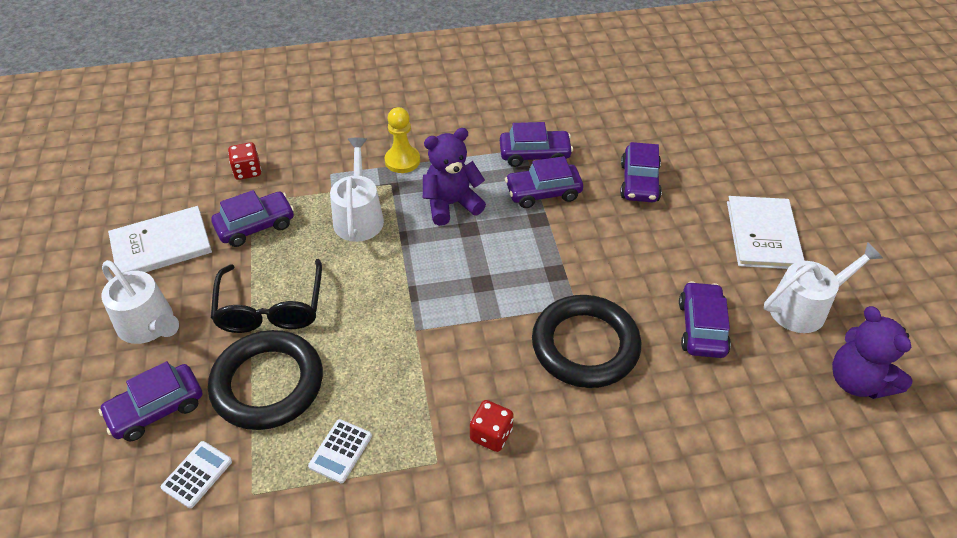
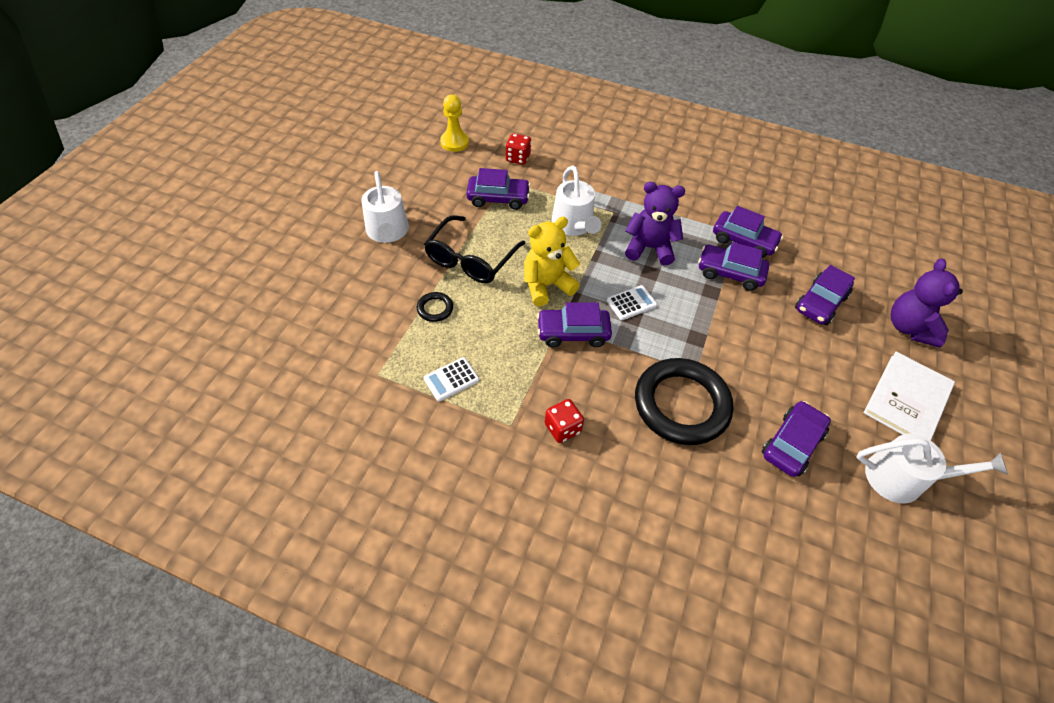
camera: 30 degrees right, 5 degrees up
(156, 409) = (357, 288): purple car -> purple car (573, 333)
(161, 245) = (429, 183): white book -> none
(197, 474) = (353, 343): white calculator -> white calculator (631, 303)
(268, 384) = (435, 308): black ring -> black ring, size x0.41
(359, 217) = (574, 225): white watering can -> white watering can turned 135 degrees clockwise
(374, 295) = (547, 285): none -> yellow teddy bear
(402, 161) = (634, 199): yellow pawn -> yellow pawn (454, 142)
(857, 381) = (909, 566): purple teddy bear -> purple teddy bear (909, 328)

